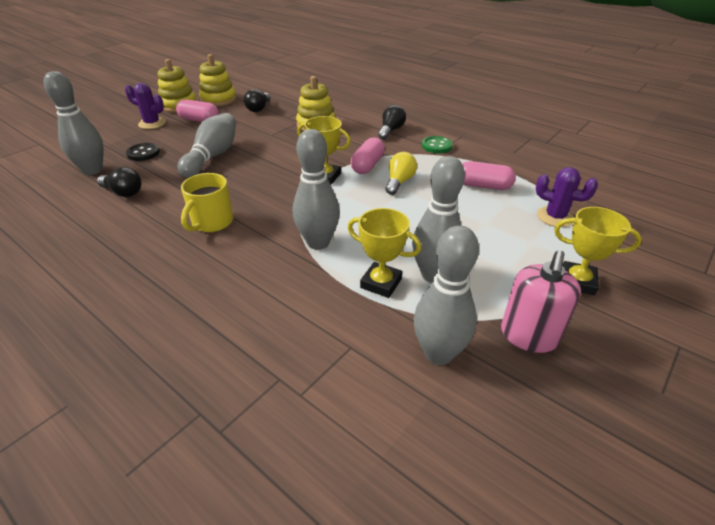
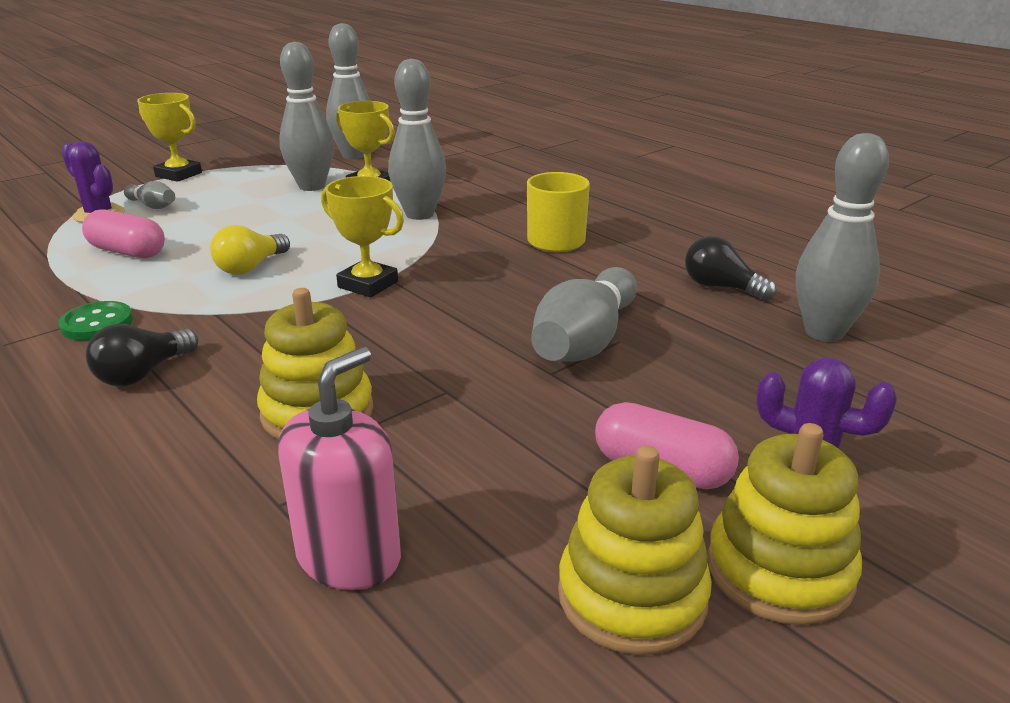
camera: 170 degrees left, 10 degrees down
(143, 153) = (749, 364): black button -> none
(258, 109) = (471, 510): black light bulb -> none
(367, 165) = (277, 297): pink capsule -> none
(529, 336) = (272, 157): pink soap dispenser -> pink soap dispenser (349, 556)
(532, 231) = (152, 206): none -> grey bowling pin

